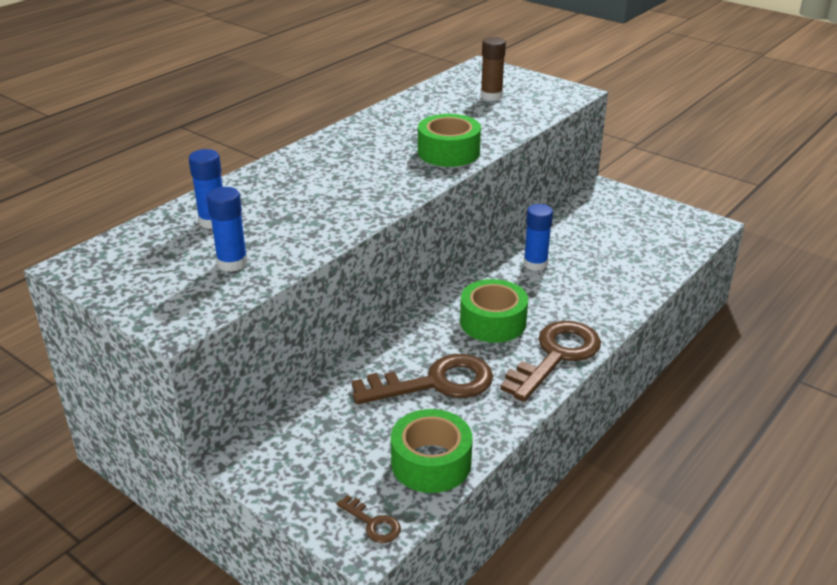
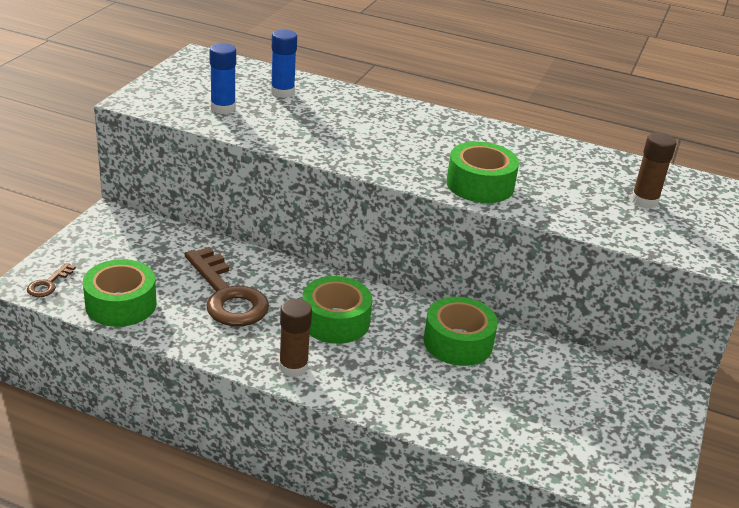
camera: 70 degrees right, 0 degrees up
(535, 264) = (458, 342): blue glue stick -> green tape
(556, 356) = (293, 367): brown key -> brown glue stick

